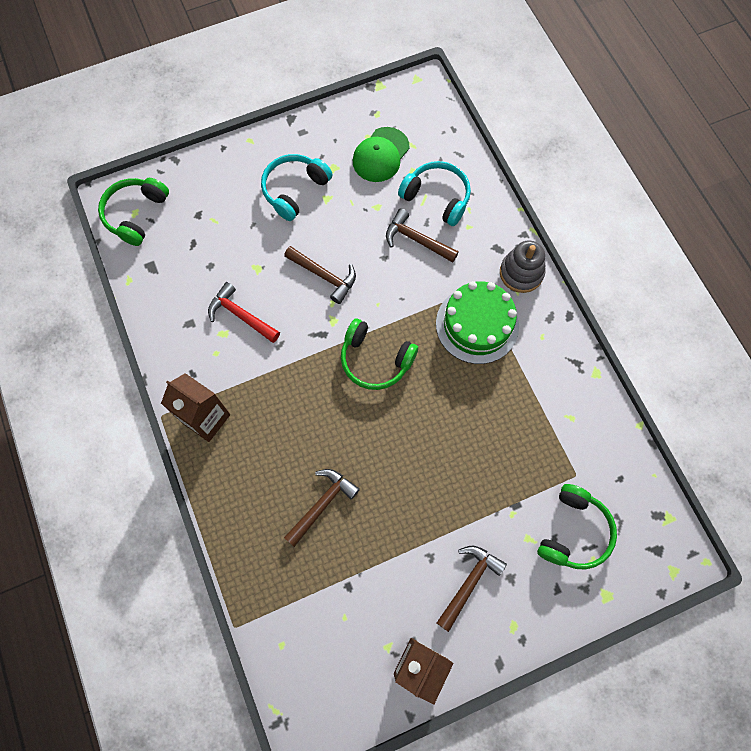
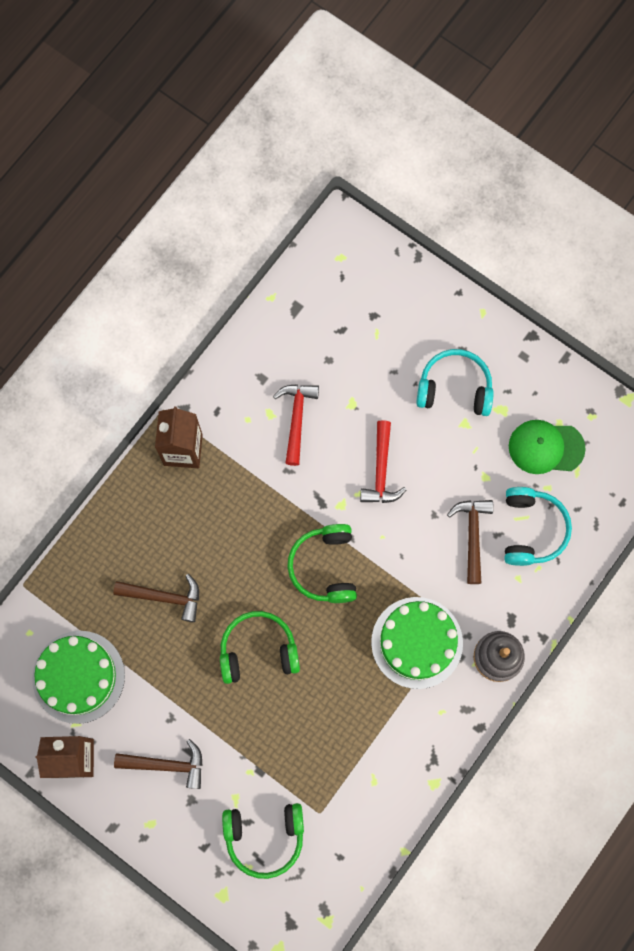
camera: 60 degrees right, 5 degrees up
(135, 214) = (339, 260): green headphones -> green headphones (258, 650)
(324, 276) = (381, 470): brown hammer -> red hammer
(348, 620) = (78, 676): none -> green cake

